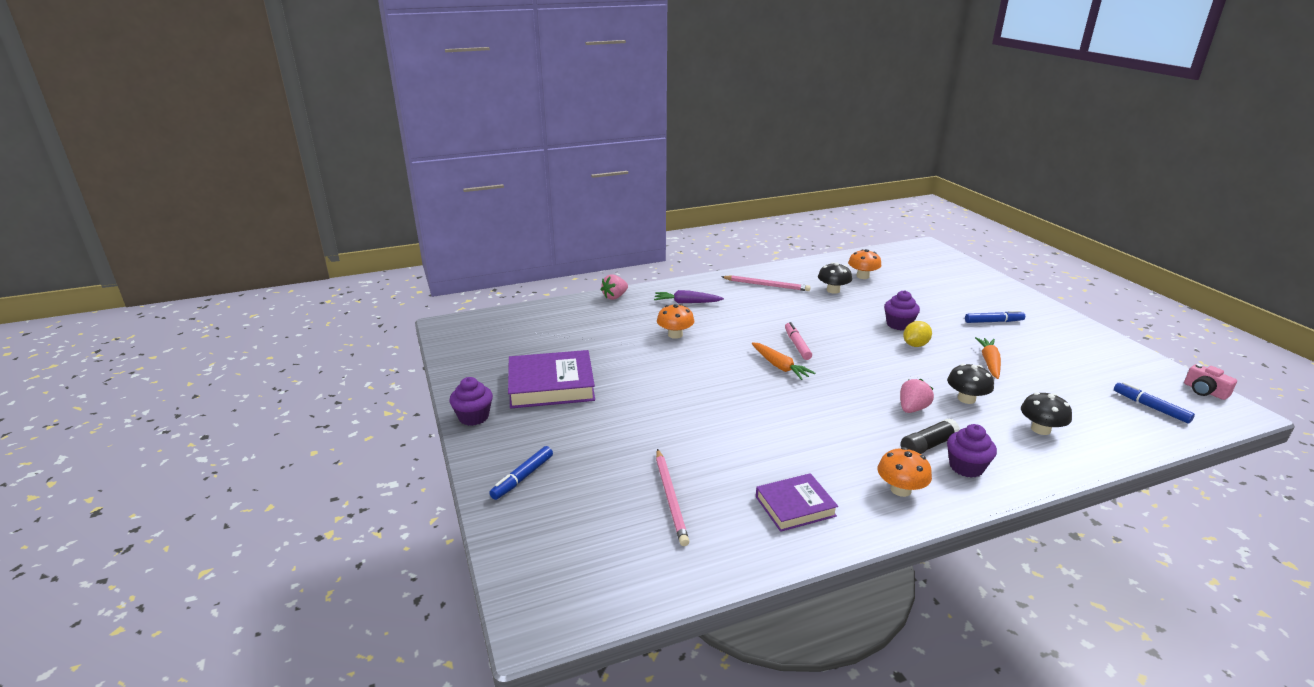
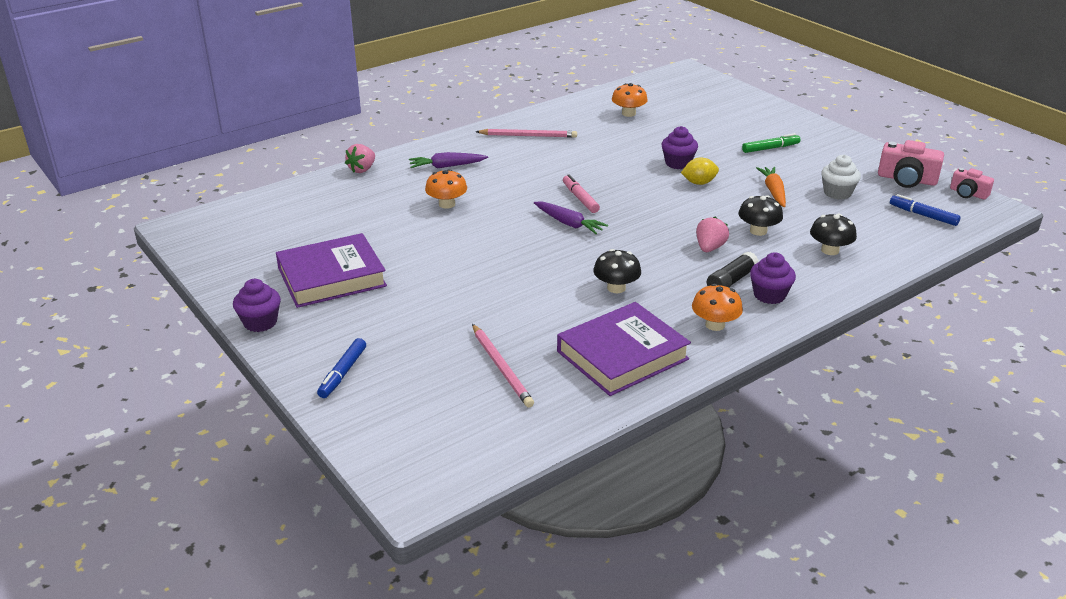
camera: 15 degrees left, 5 degrees up
(779, 366) = (569, 223): orange carrot -> purple carrot
(795, 506) = (622, 355): purple book -> purple book, size x1.65
(833, 290) = (601, 133): black mushroom -> black mushroom (616, 288)
(915, 345) = (699, 183): yellow lemon -> yellow lemon turned 45 degrees clockwise
(993, 321) = (770, 148): blue marker -> green marker
(1057, 372) = (837, 193): none -> white cupcake
(1135, 368) = (907, 179): none -> pink camera

